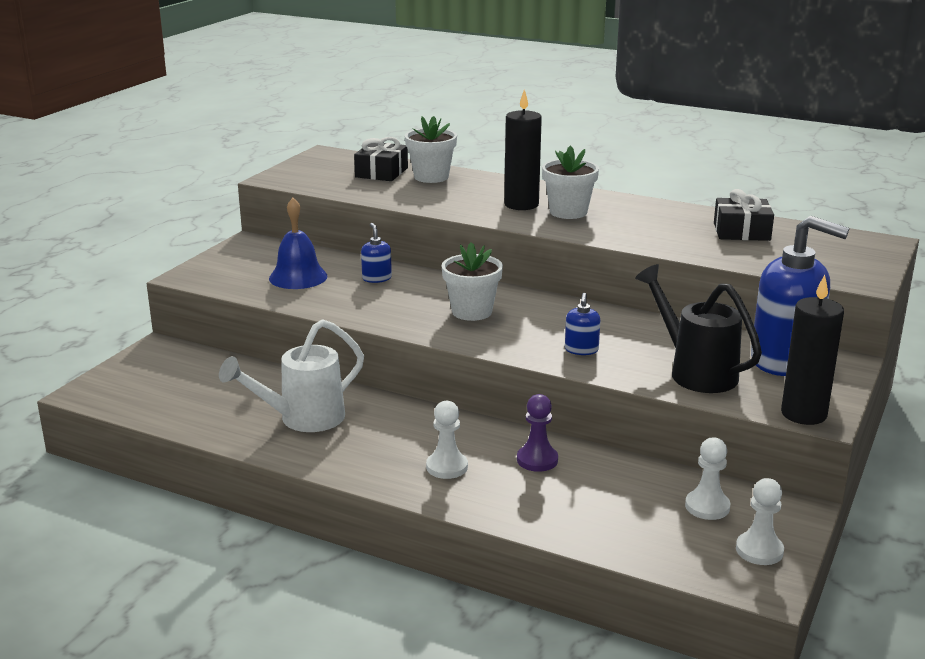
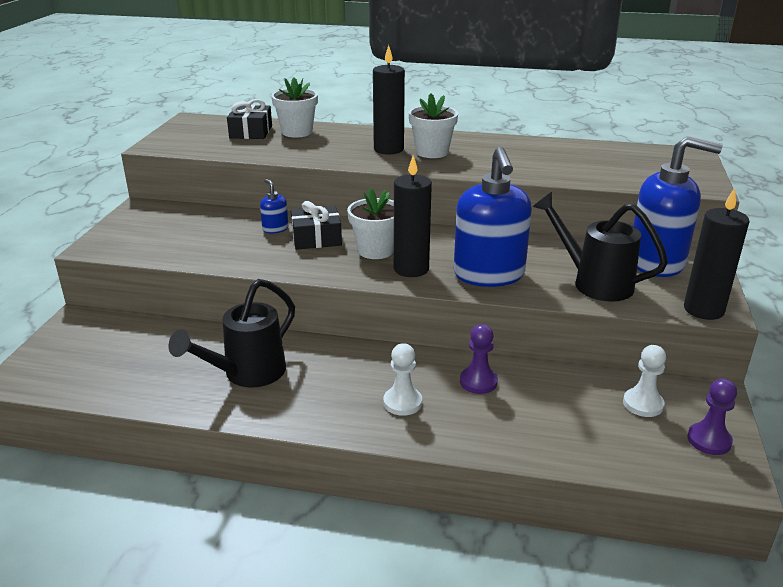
camera: 15 degrees left, 5 degrees up
(298, 277) = (202, 236): blue bell -> none
(303, 419) = (247, 374): white watering can -> black watering can
(499, 334) = (411, 269): none -> black candle
(581, 350) = (489, 275): blue soap dispenser -> blue soap dispenser, size x2.38
(741, 231) = (581, 155): black gift -> black gift (316, 238)
(759, 550) = (709, 440): white pawn -> purple pawn

